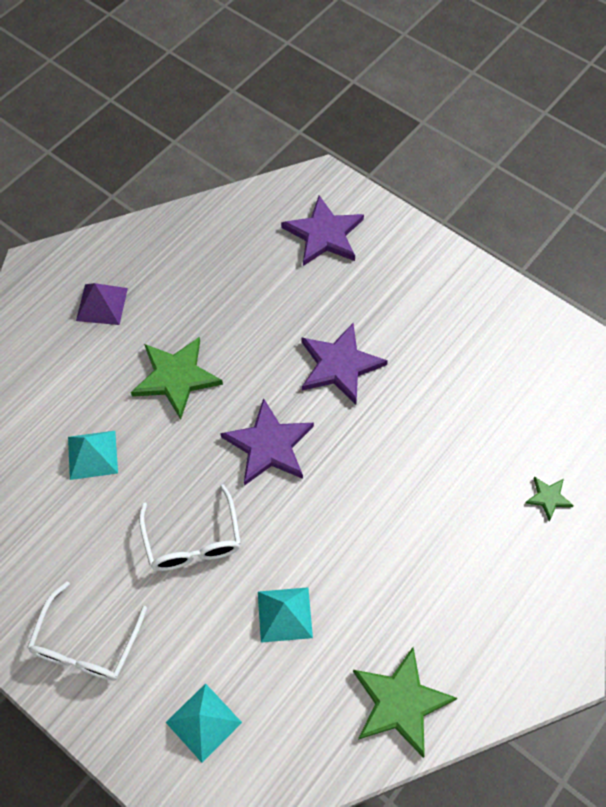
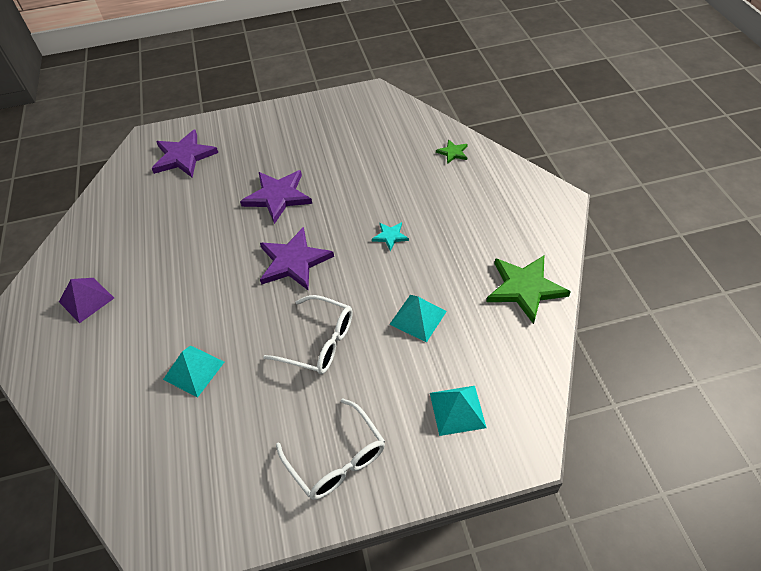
camera: 50 degrees left, 10 degrees down
(176, 377) = (191, 286): green star -> none
(370, 515) = (390, 236): none -> turquoise star

